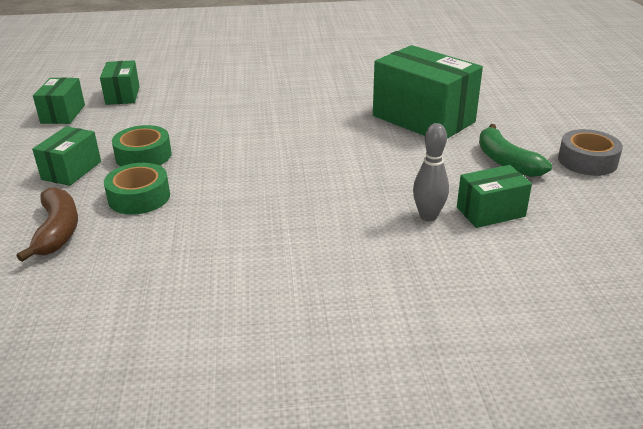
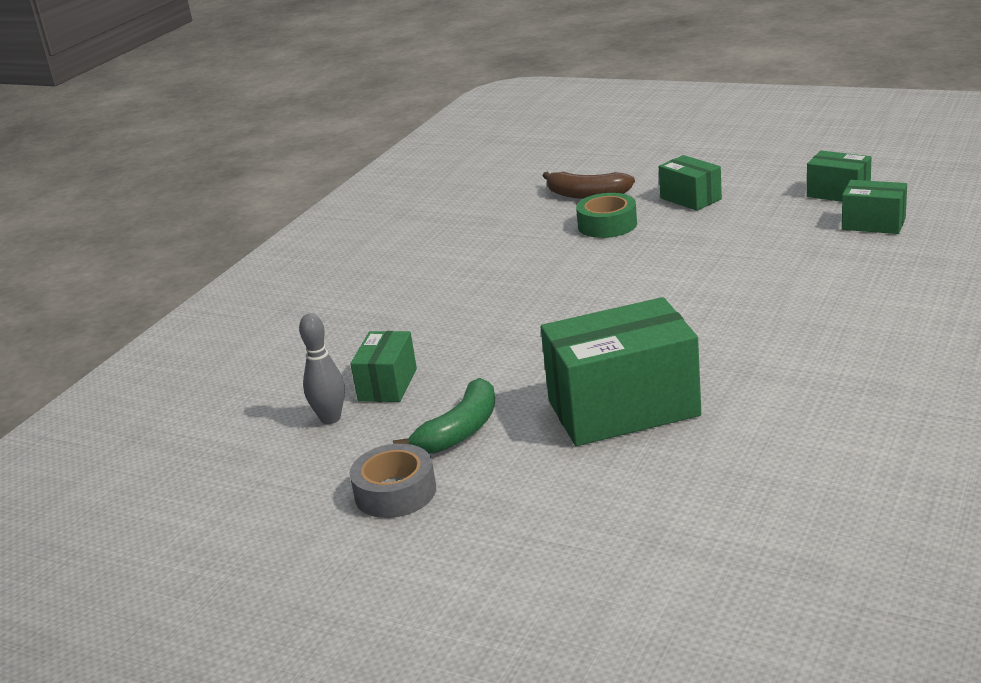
camera: 125 degrees right, 5 degrees down
(143, 156) = (690, 229): green tape -> none
(428, 216) = (421, 349): grey bowling pin -> grey bowling pin (330, 418)
(506, 161) = (460, 431): green banana -> green banana turned 120 degrees clockwise

